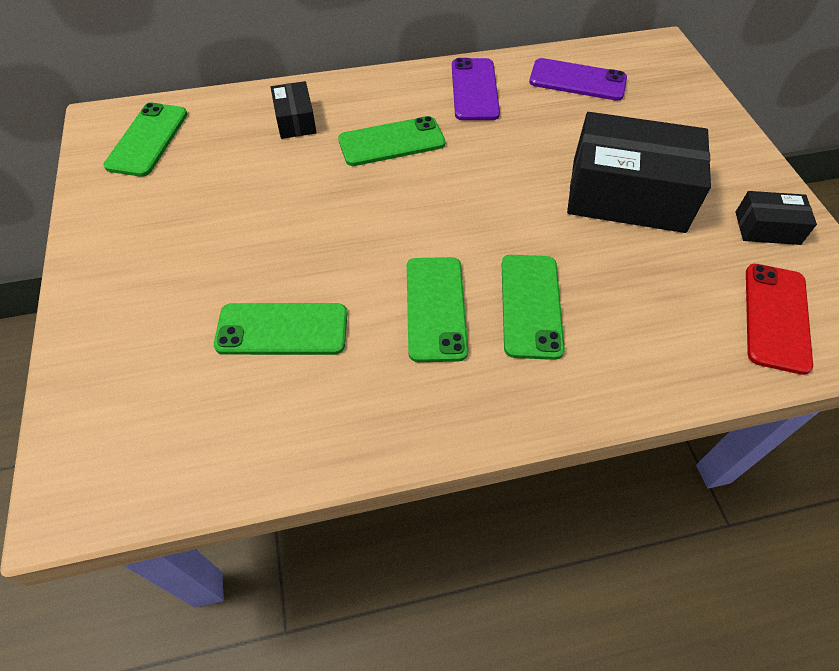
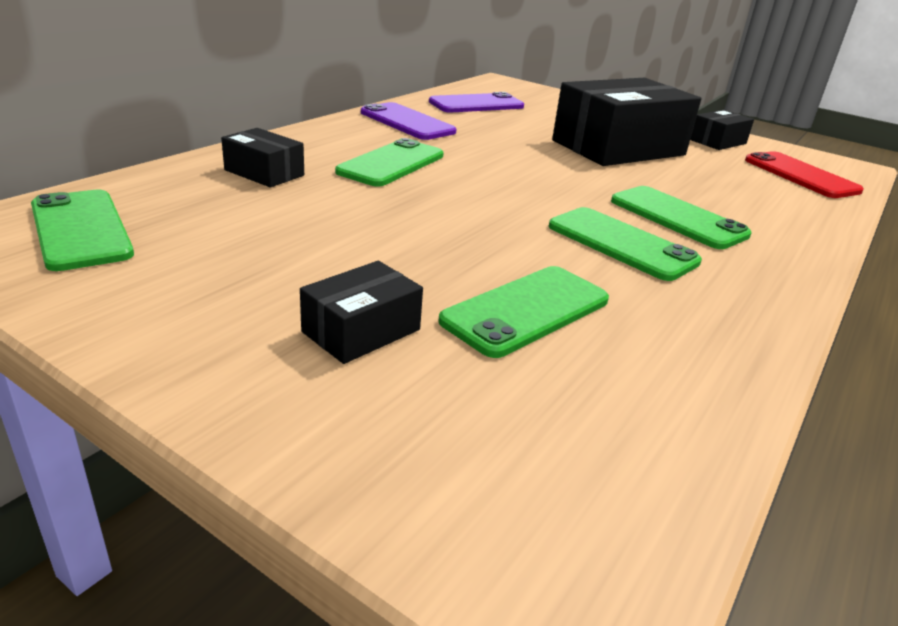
camera: 45 degrees left, 25 degrees down
(181, 292) = (361, 330): none -> black box

